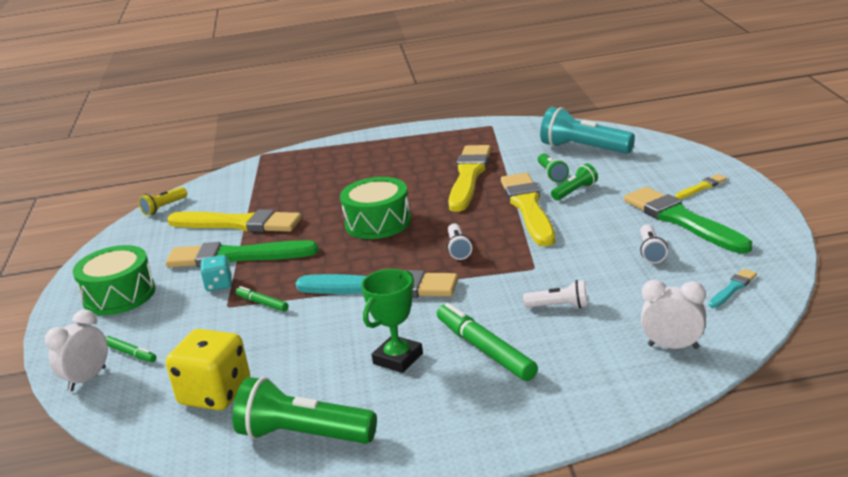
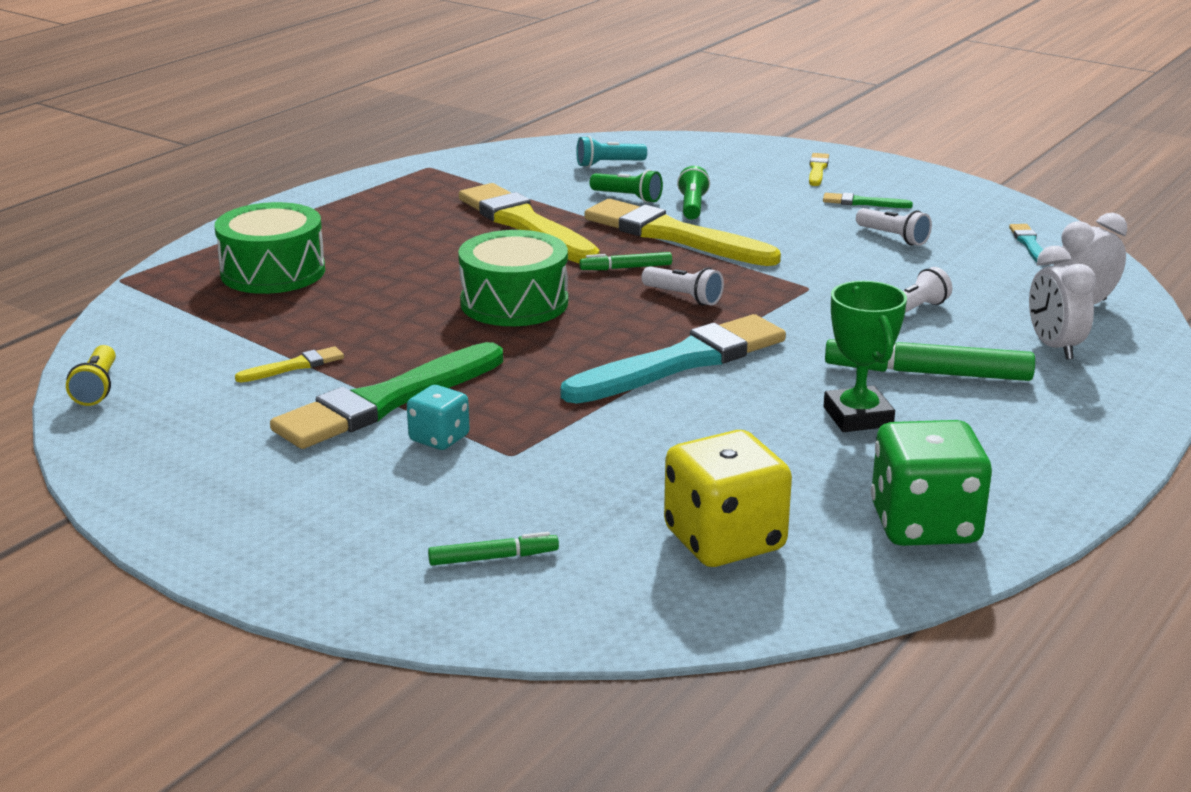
camera: 50 degrees left, 0 degrees up
(87, 379) = (497, 612): white clock -> white clock (1054, 347)
(119, 295) = (296, 509): green drum -> green drum (273, 272)
(238, 224) = (294, 366): yellow brush -> yellow brush, size x0.43
(262, 303) = (557, 433): green marker -> green marker (626, 268)
(303, 435) = (924, 525): green flashlight -> green dice
(584, 148) = (608, 164): turquoise flashlight -> turquoise flashlight, size x0.53
(682, 220) = (863, 203): green brush -> green brush, size x0.43

